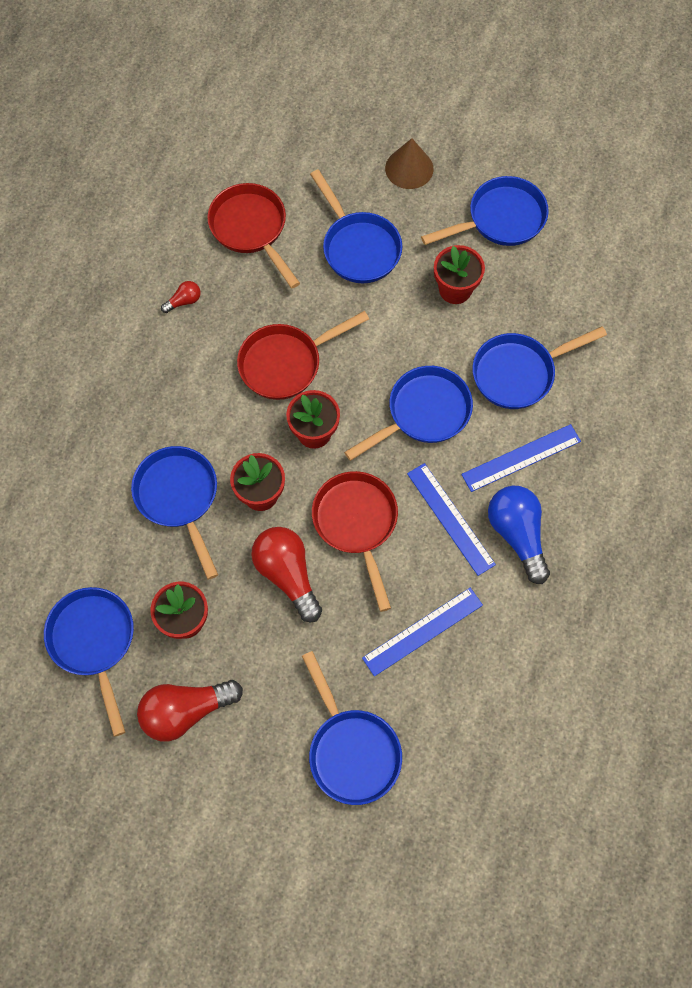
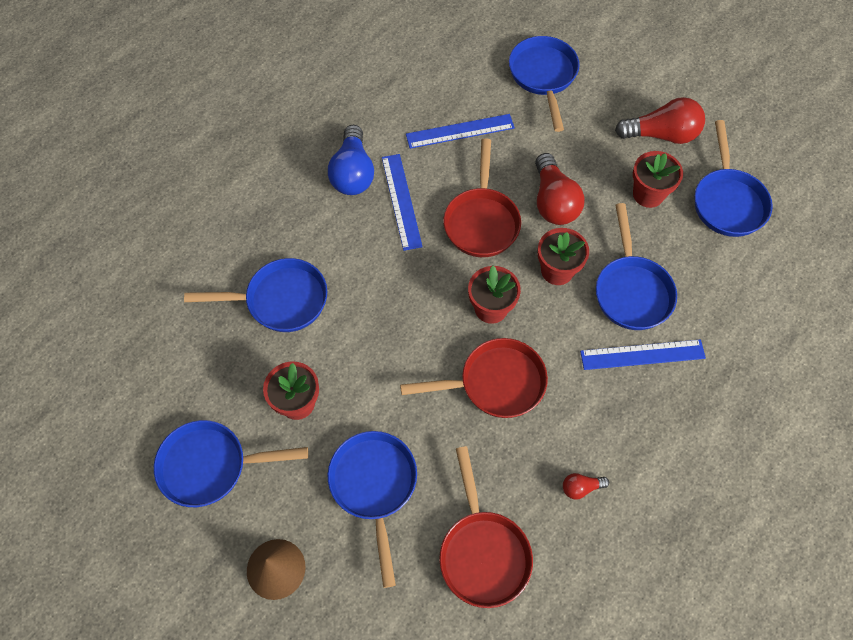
camera: 160 degrees left, 5 degrees down
(423, 413) = (384, 293): blue pan -> none
(521, 458) = (318, 228): blue ruler -> blue ruler (642, 355)

